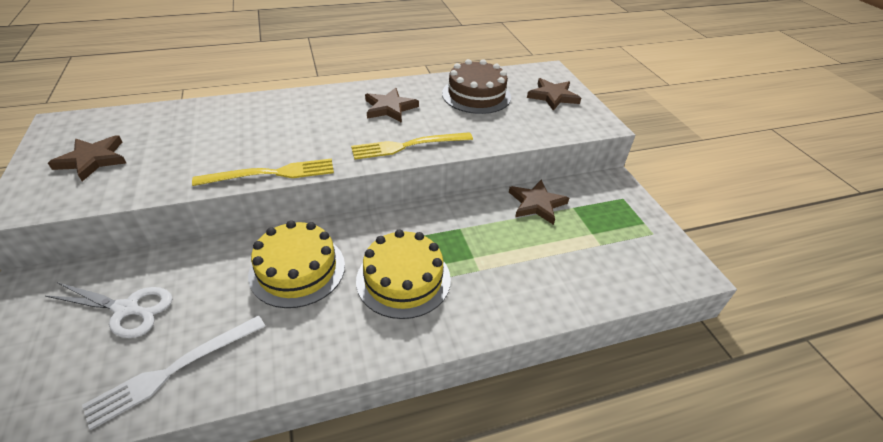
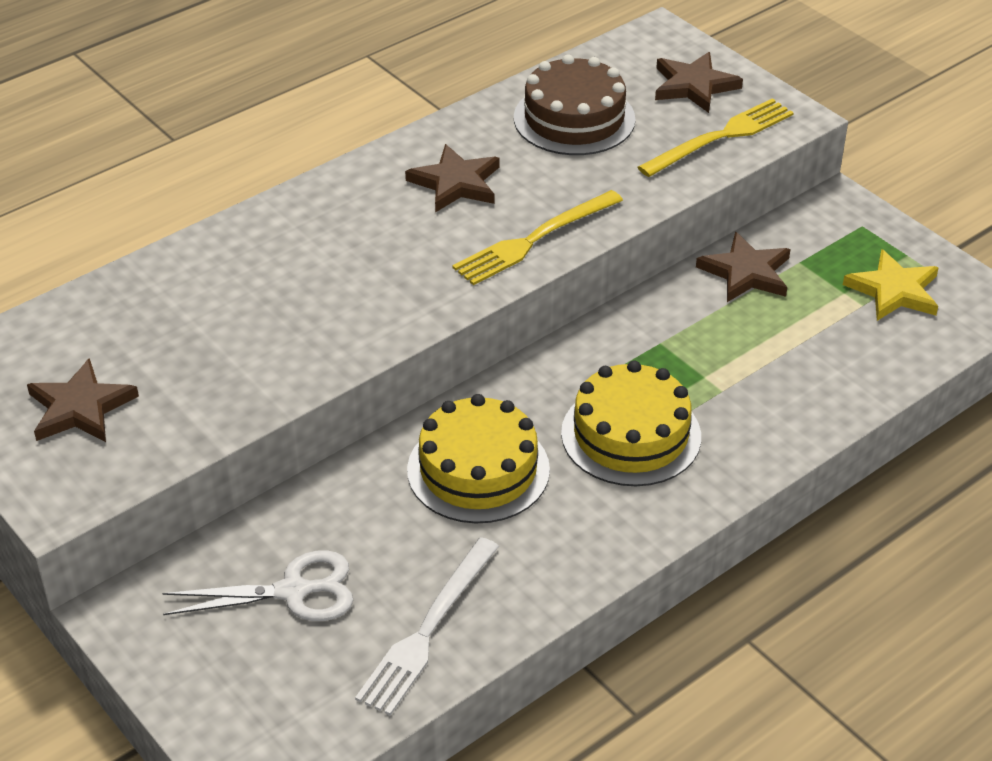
camera: 20 degrees left, 0 degrees up
(271, 174) = (373, 344): yellow fork -> yellow fork (720, 137)
(626, 242) = (894, 290): none -> yellow star

